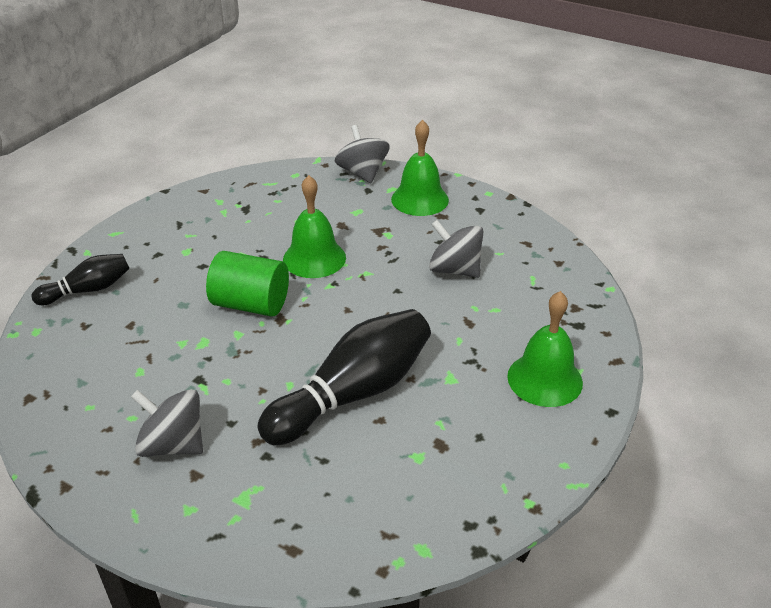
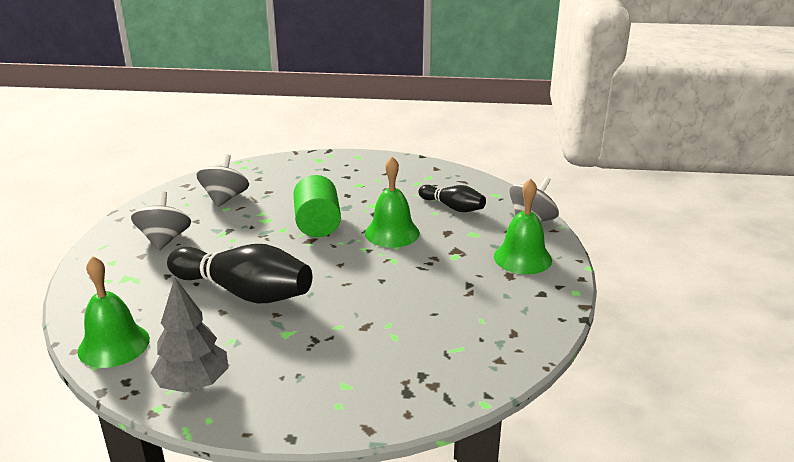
camera: 65 degrees right, 10 degrees down
(88, 290) = (292, 168): black bowling pin -> black bowling pin (453, 207)
(454, 269) = (433, 301): grey spinning top -> grey spinning top (225, 198)
(502, 466) = (193, 384): none -> grey tree
(544, 379) = (313, 386): green bell -> green bell (114, 345)

